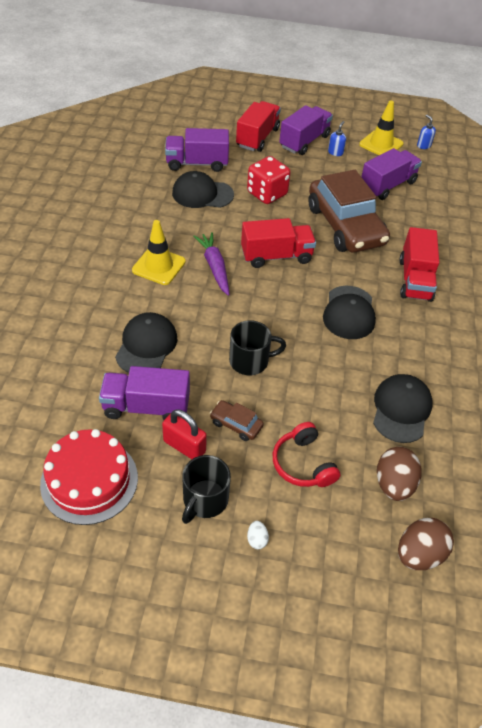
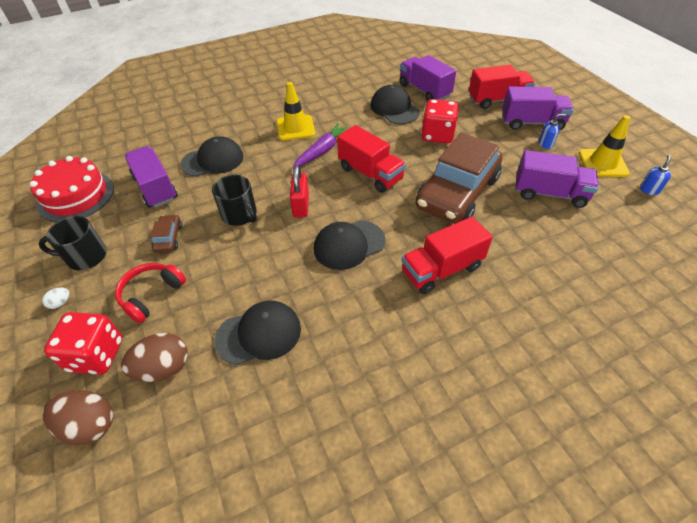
camera: 60 degrees right, 0 degrees up
(184, 446) = (130, 223): red padlock -> red padlock (301, 205)
(346, 528) = (96, 355): none -> red dice

